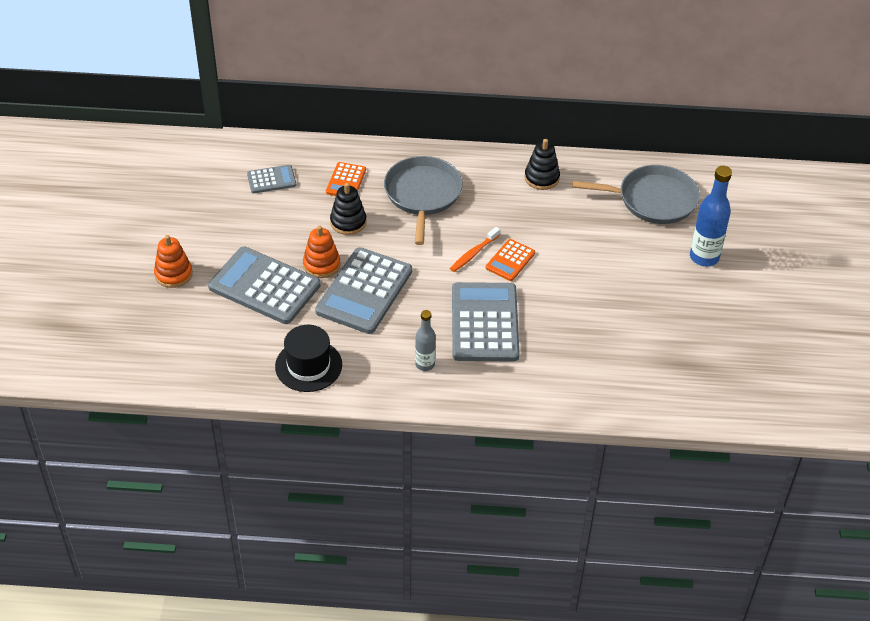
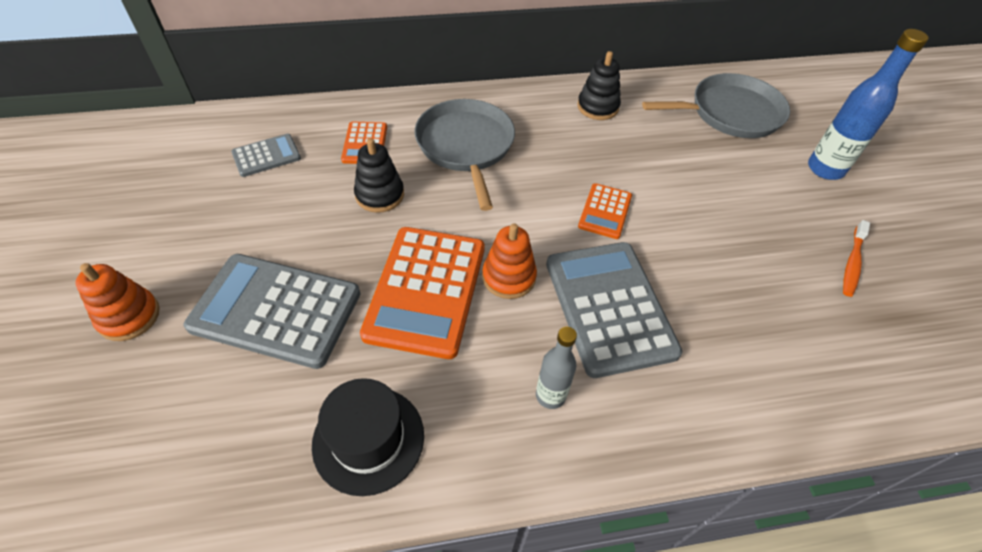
camera: 15 degrees left, 5 degrees up
(321, 265) = (355, 261): orange stacking toy -> orange stacking toy (509, 277)
(364, 291) = (426, 290): grey calculator -> orange calculator
(473, 254) = (555, 210): orange toothbrush -> orange toothbrush (852, 263)

